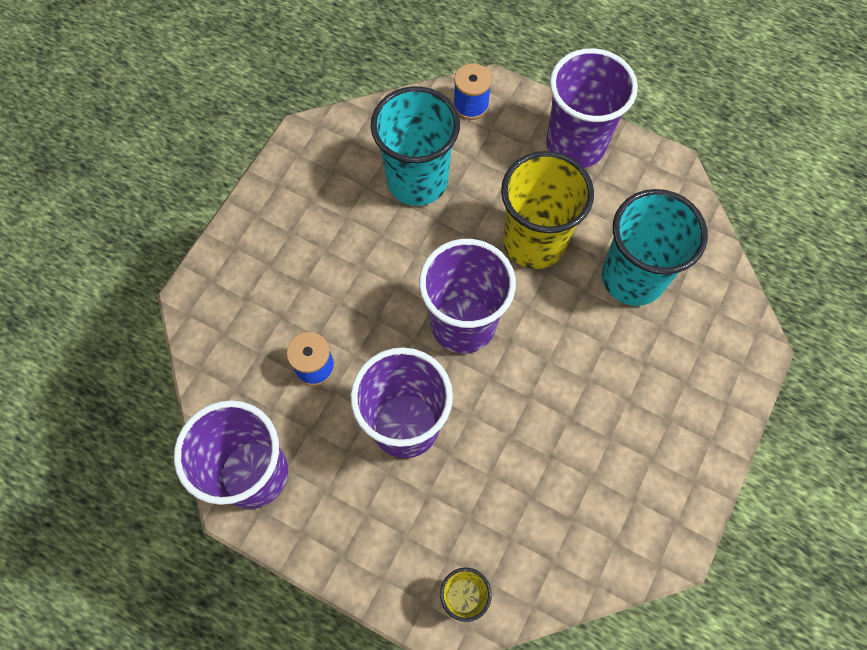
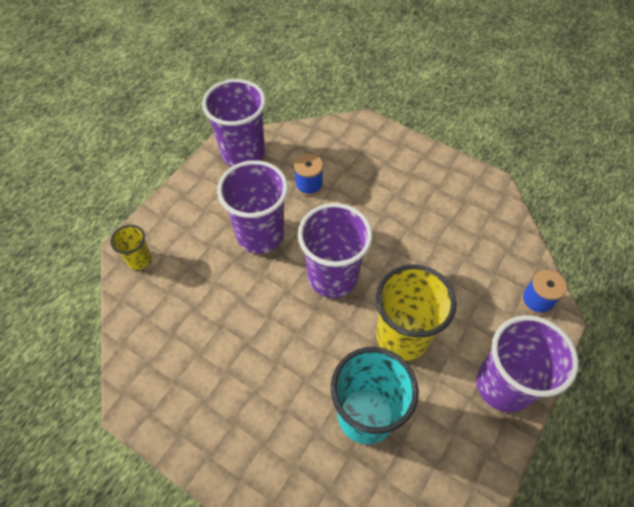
camera: 95 degrees right, 10 degrees down
(417, 181) = (457, 255): turquoise cup -> none

